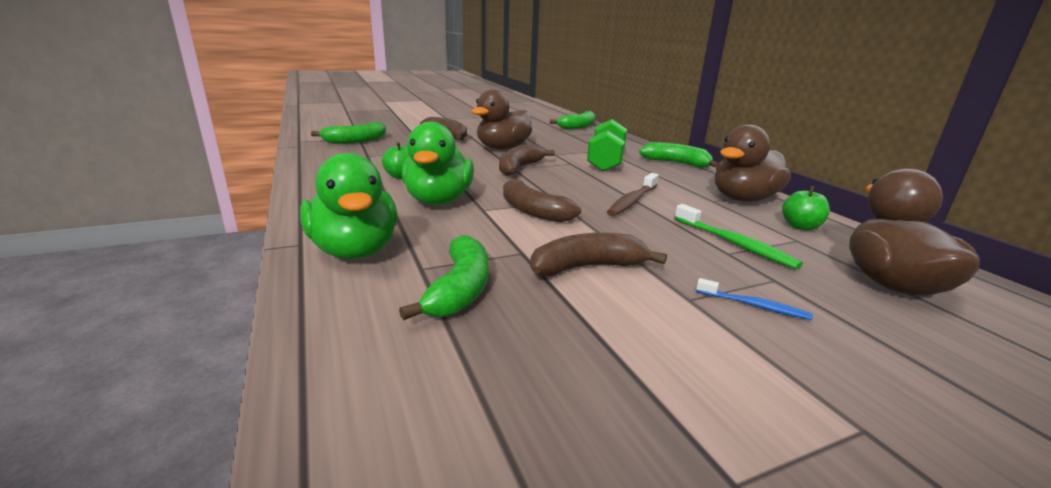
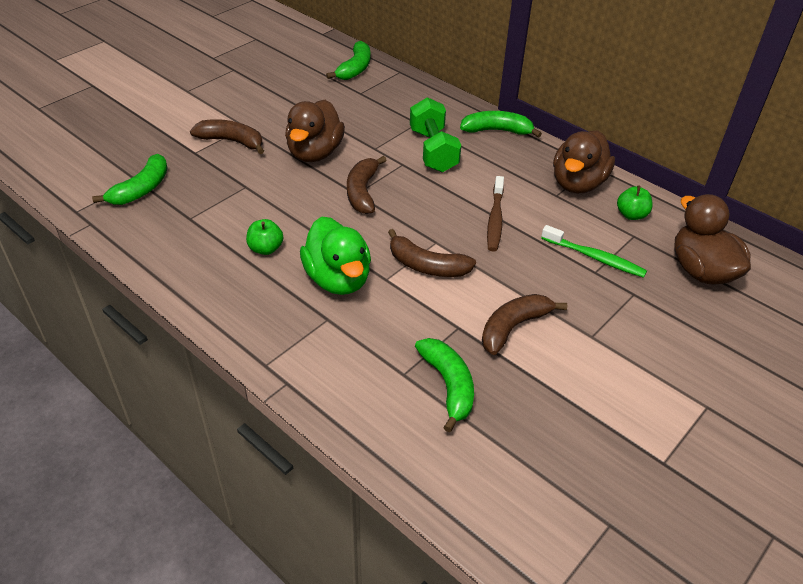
camera: 25 degrees left, 20 degrees up
(355, 251) = (338, 374): green duck -> none
(753, 305) = (630, 328): blue toothbrush -> none

